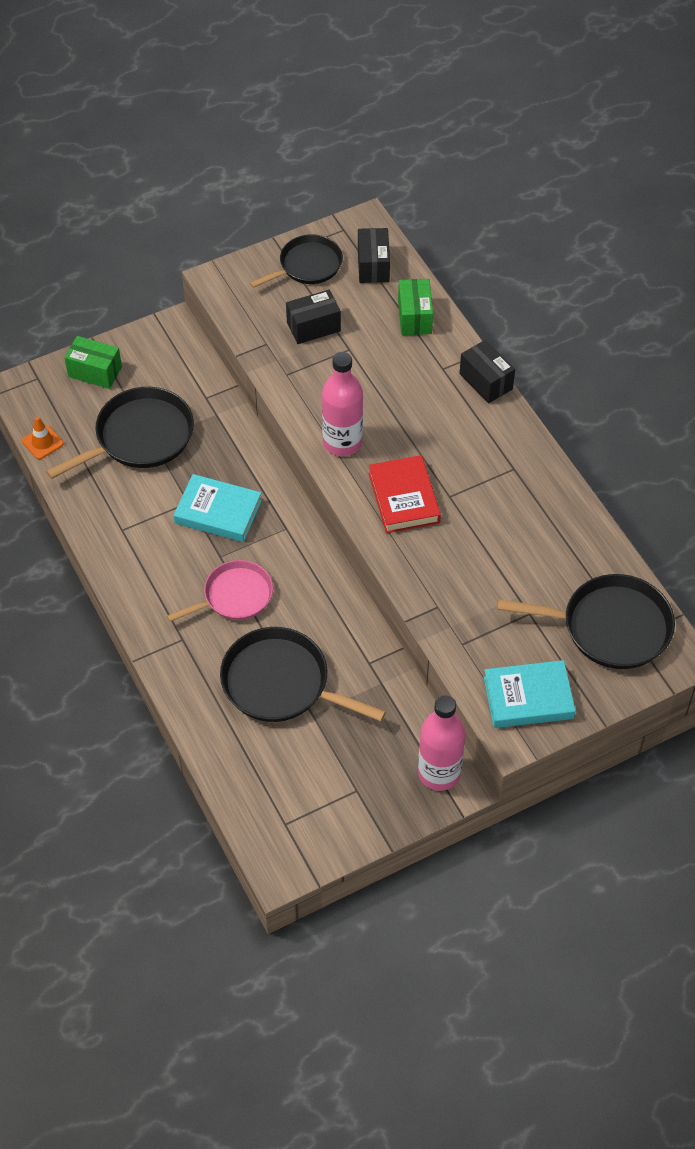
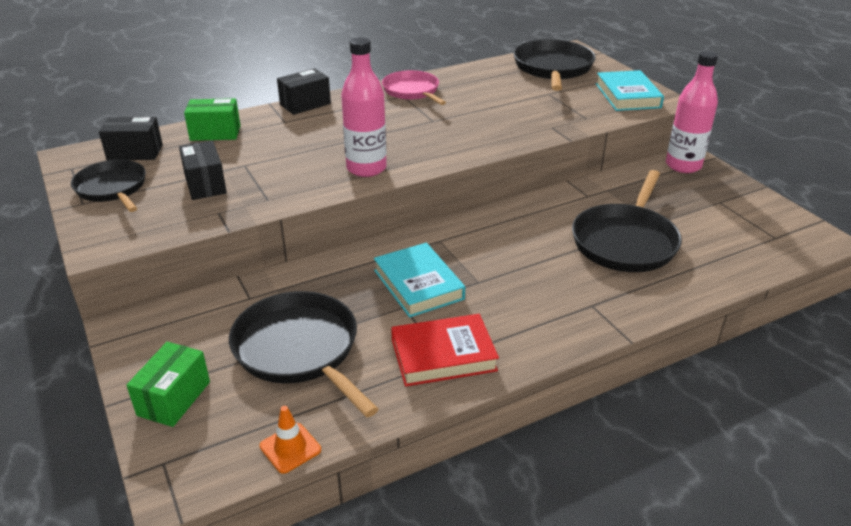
camera: 90 degrees left, 20 degrees down
(218, 512) = (418, 284): turquoise book -> turquoise book turned 45 degrees counterclockwise
(234, 596) = (528, 271): pink pan -> pink pan (412, 91)
(403, 498) = (435, 140): red book -> red book (443, 355)

